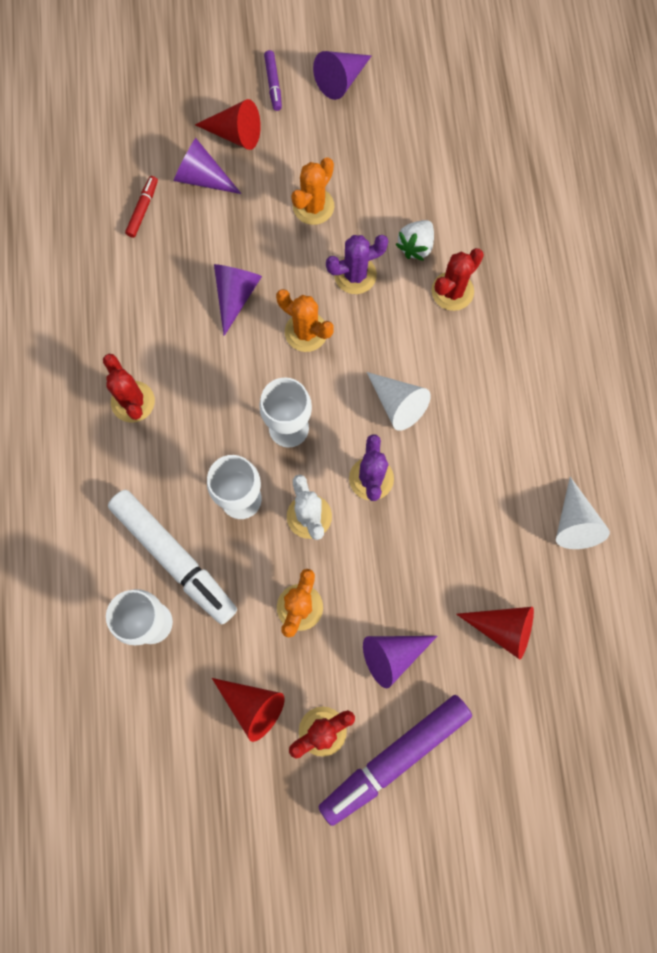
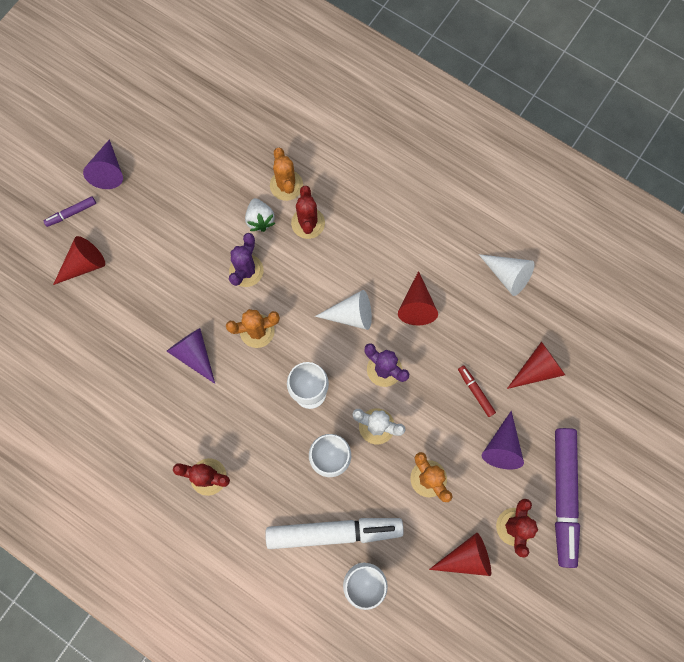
camera: 50 degrees left, 0 degrees up
(143, 209) = (82, 365): red marker -> red marker (475, 391)
(202, 177) = (94, 310): purple cone -> none
(273, 84) = (71, 213): purple marker -> purple marker turned 120 degrees clockwise
(313, 206) = (178, 258): orange cactus -> orange cactus (286, 185)
(462, 458) = (416, 306): none -> red cone

